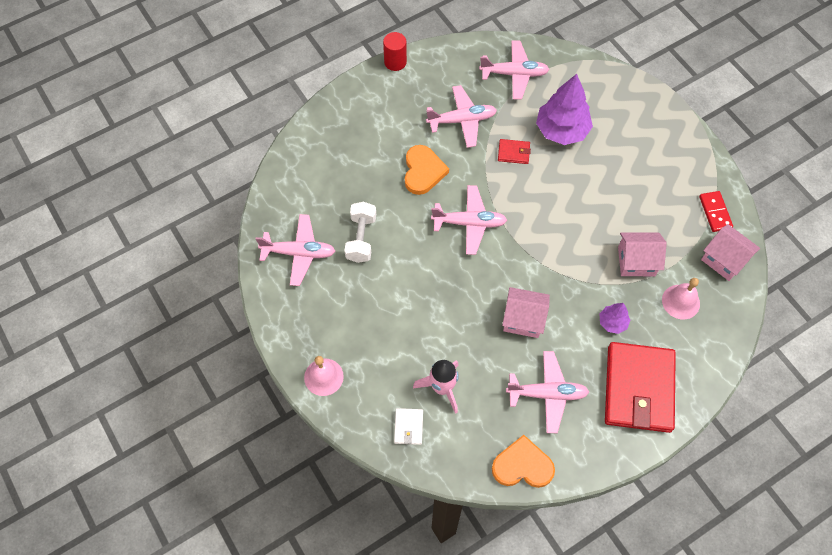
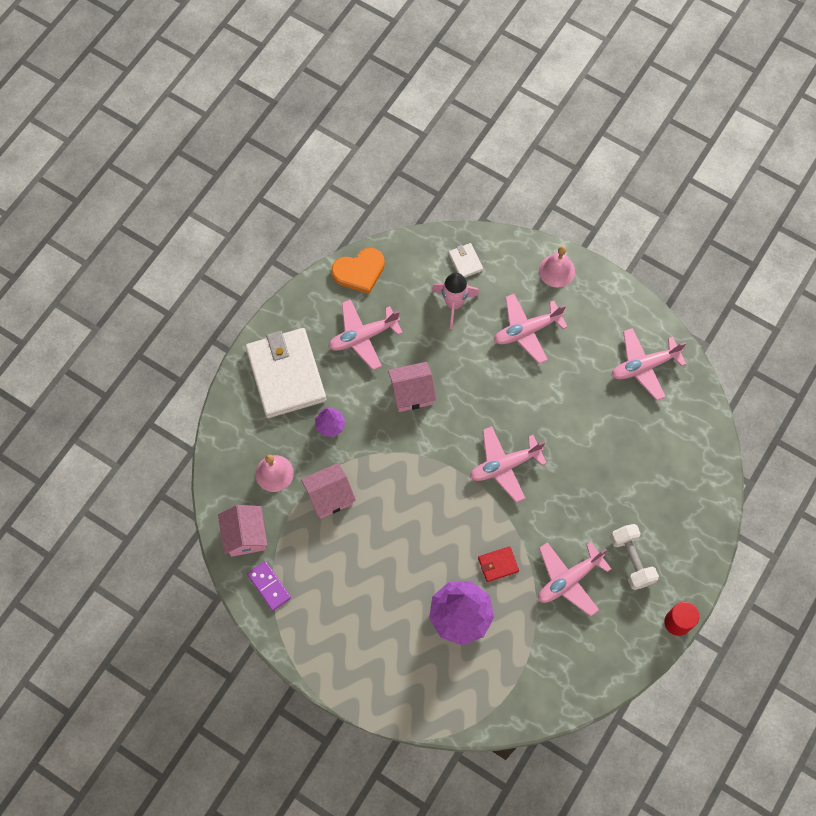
camera: 155 degrees right, 5 degrees up
(361, 238) = (596, 405): white dumbbell -> white dumbbell (631, 560)
(423, 171) = (577, 501): orange heart -> none
(514, 74) = (542, 667): pink plane -> pink plane (527, 331)
(639, 389) = (286, 375): red wallet -> white wallet
(715, 212) = (269, 586): red domino -> purple domino
(724, 260) = (245, 536): pink house -> pink house turned 60 degrees clockwise

